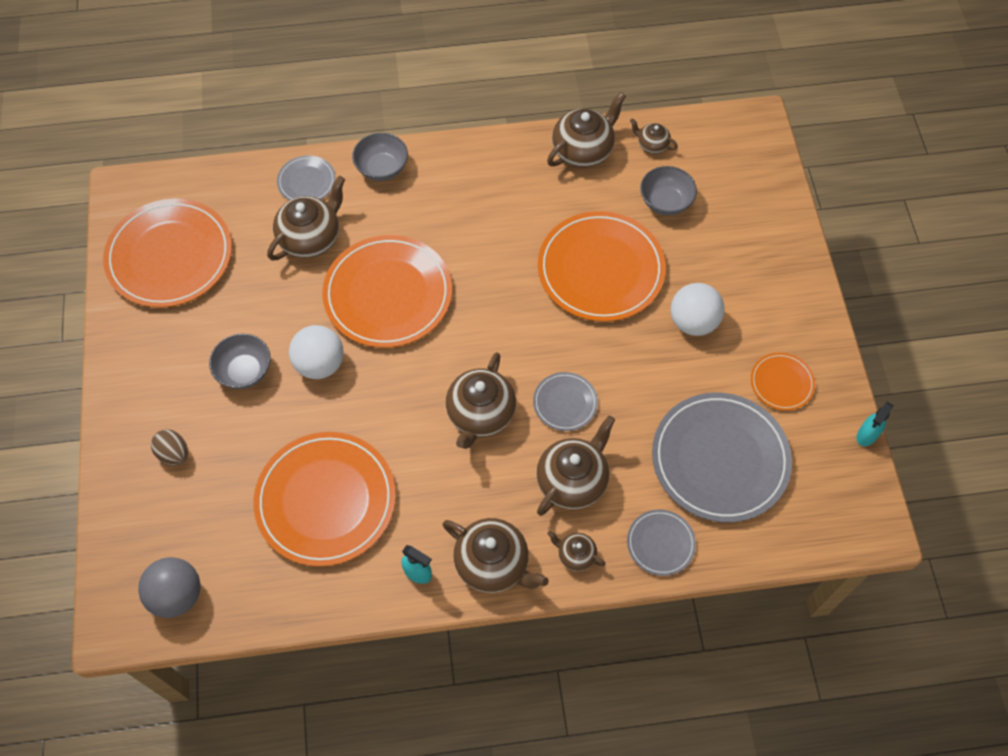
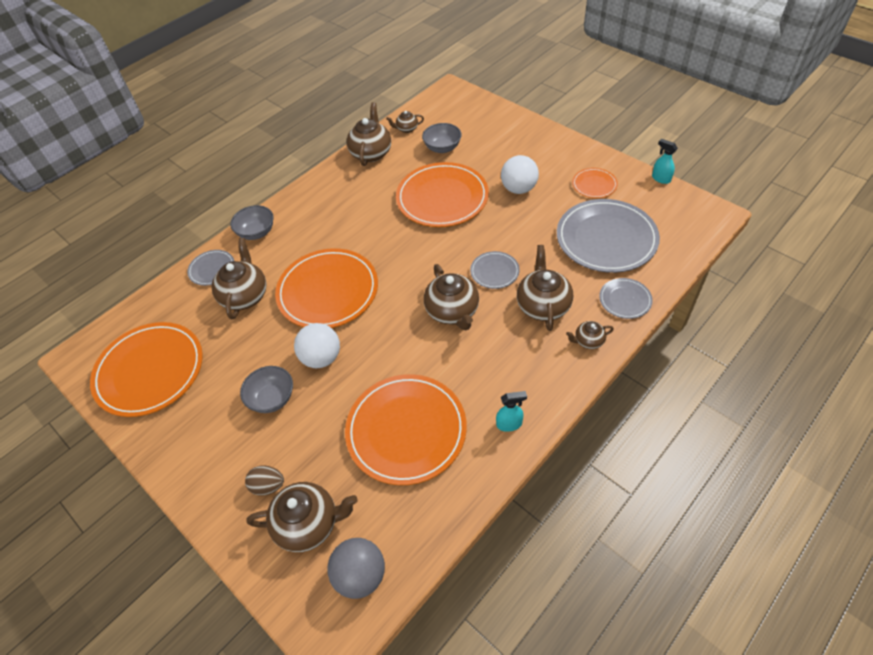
camera: 35 degrees left, 10 degrees down
(493, 564) = (548, 383): brown teapot -> brown teapot (309, 524)
(867, 435) = (660, 178): turquoise spray bottle -> turquoise spray bottle turned 135 degrees clockwise

